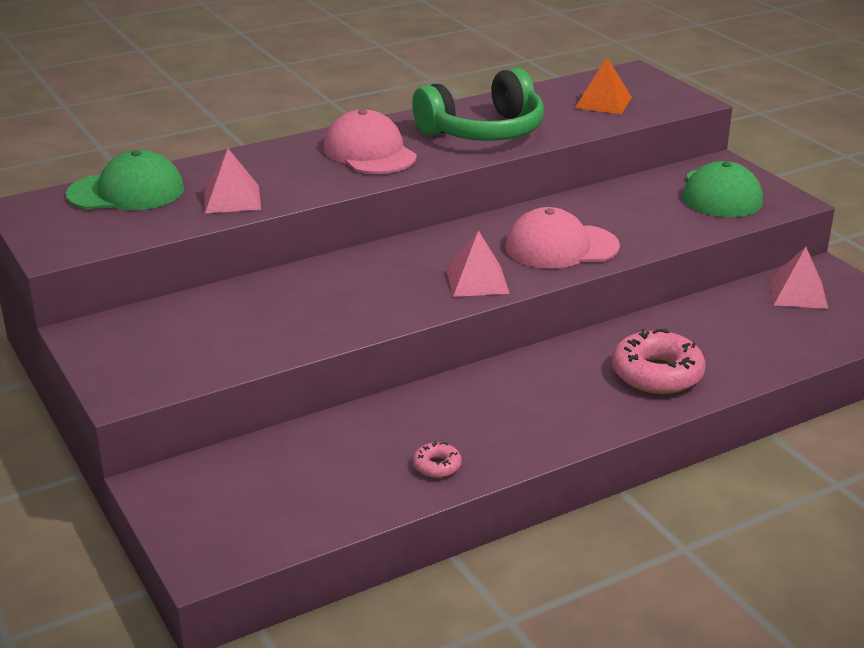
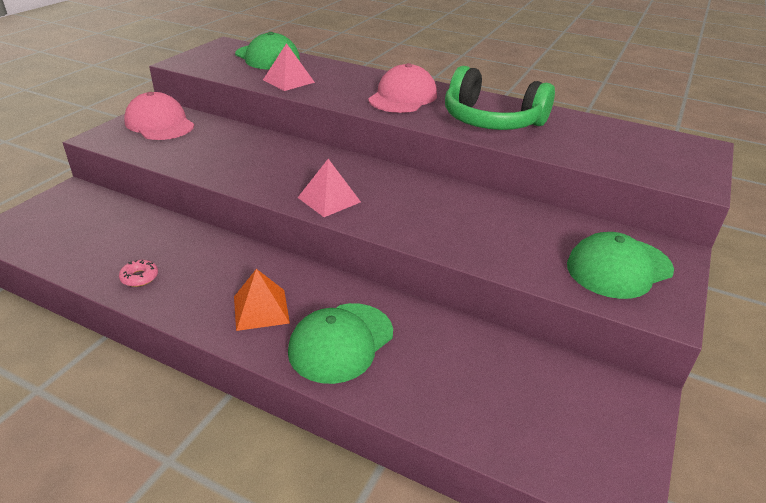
camera: 55 degrees right, 5 degrees up
(561, 247) = (419, 217): pink cap -> pink cap (159, 123)
(603, 102) = (621, 148): orange pyramid -> orange pyramid (261, 309)
(657, 374) = (341, 342): pink donut -> green cap
(798, 293) = (570, 391): pink pyramid -> none

